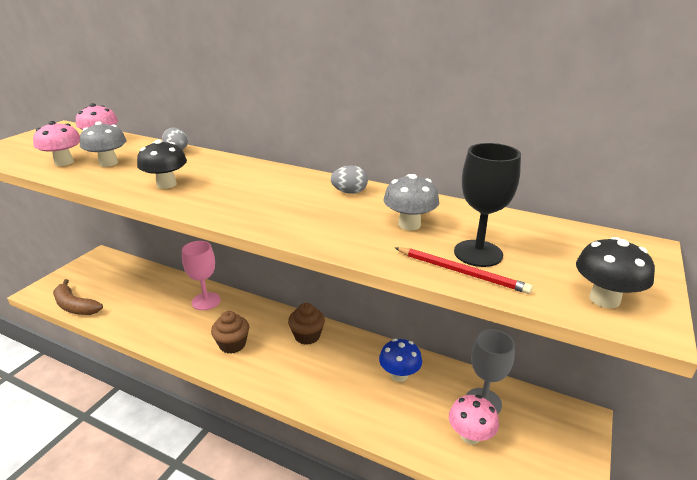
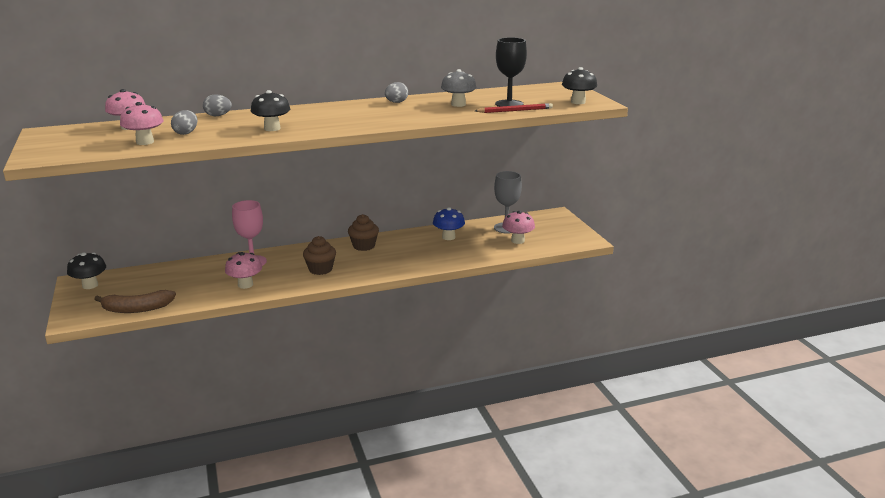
camera: 45 degrees left, 5 degrees down
(97, 264) = (90, 285): none -> black mushroom
(108, 163) = (186, 133): grey mushroom -> grey egg
(162, 326) = (245, 285): none -> pink mushroom

